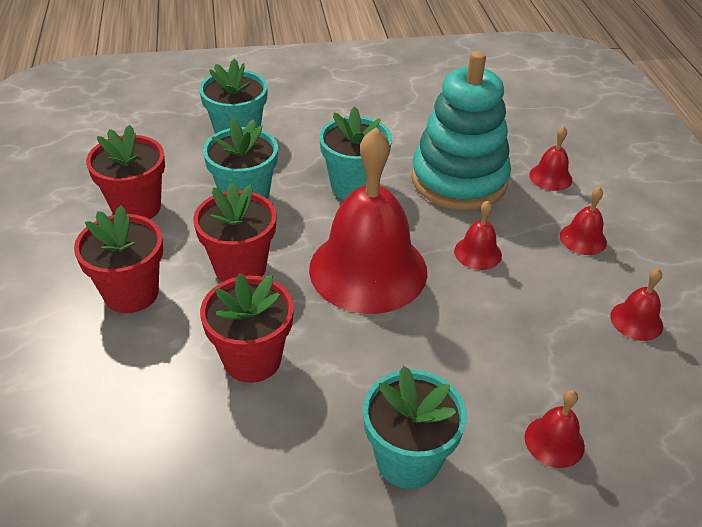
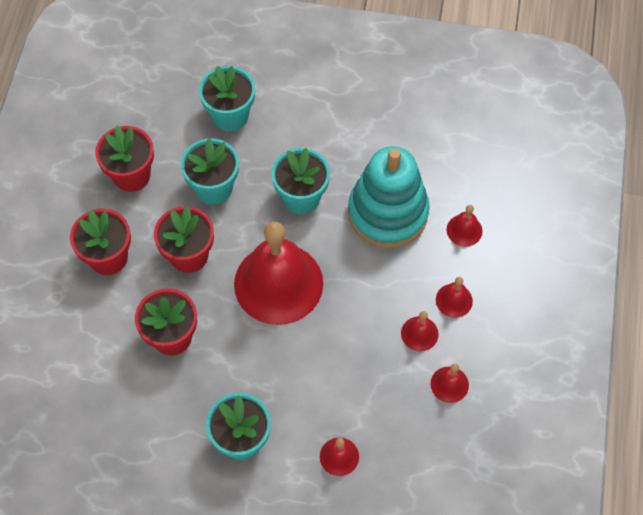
camera: 20 degrees right, 20 degrees up
(478, 253) = (366, 291): red bell -> red bell (419, 333)

